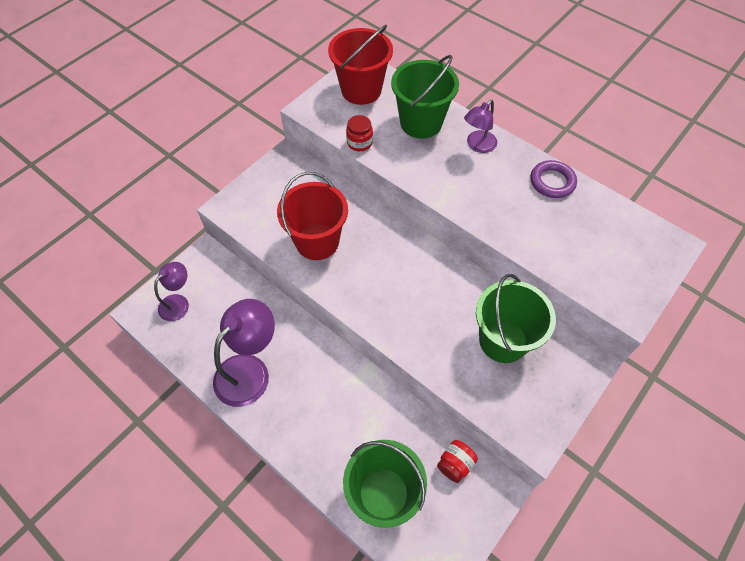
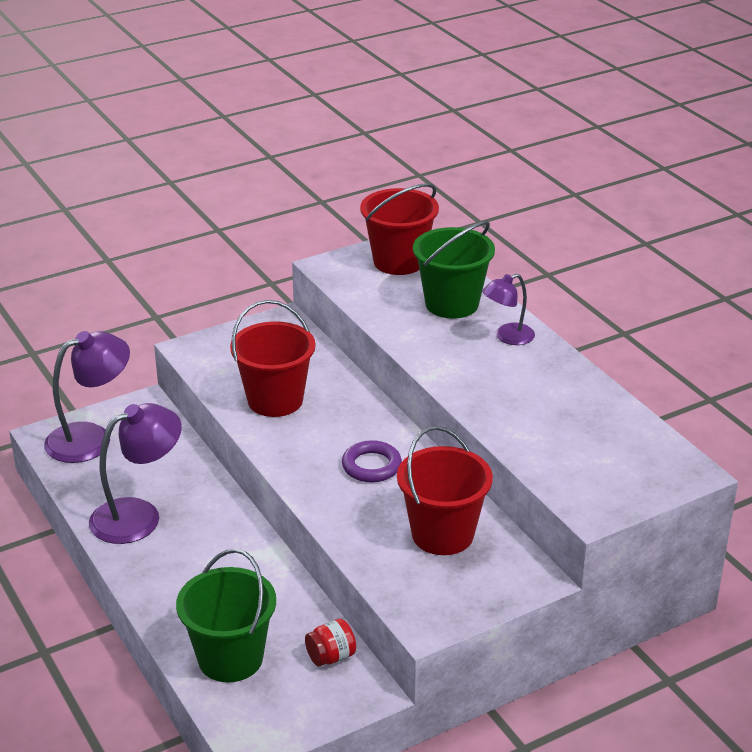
camera: 20 degrees right, 25 degrees down
(178, 303) = (91, 438): purple lamp -> purple lamp, size x1.70
(359, 143) = (366, 307): red jar -> none
(503, 340) = (442, 534): green bucket -> red bucket
(552, 182) = (578, 387): purple ring -> purple ring (371, 466)

